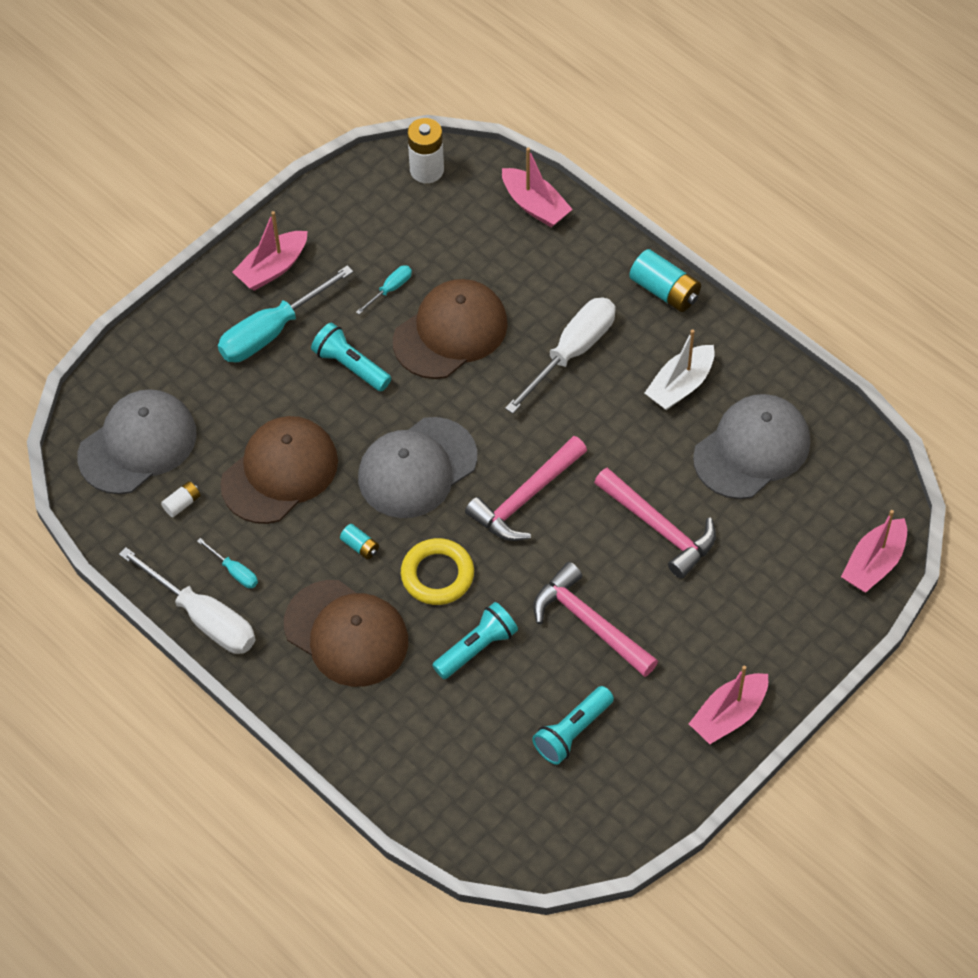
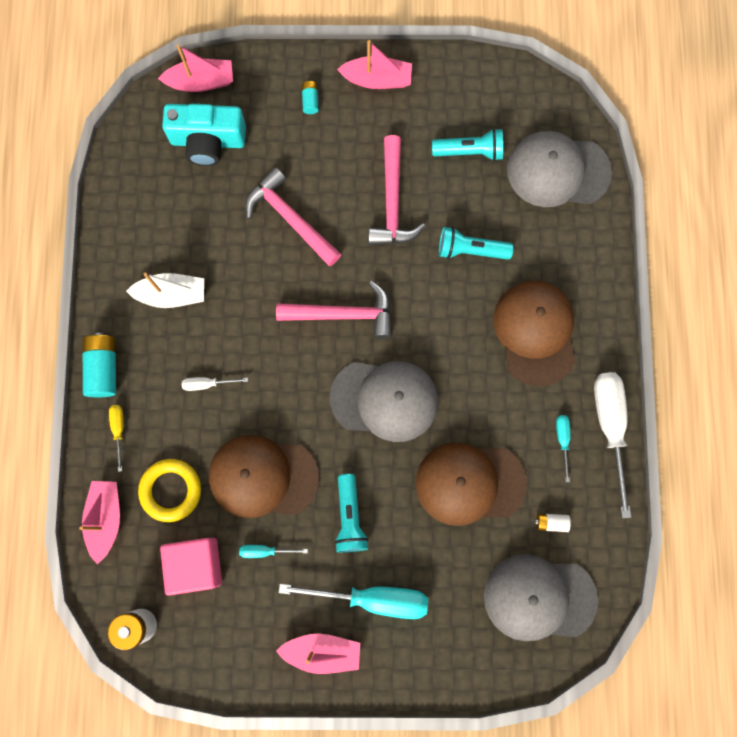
camera: 135 degrees left, 20 degrees up
(360, 546) = (471, 381): turquoise battery -> turquoise battery (310, 101)
(432, 237) = (196, 564): none -> pink cube
(437, 575) = (446, 317): yellow ring -> yellow ring (171, 490)
(571, 352) = (207, 384): white screwdriver -> white screwdriver, size x0.46
(599, 264) = (118, 430): none -> yellow screwdriver
(659, 528) = (290, 218): pink hammer -> pink hammer turned 45 degrees counterclockwise
(752, 449) = (181, 213): grey cap -> grey cap (558, 171)
(804, 522) = (208, 141): none -> turquoise camera

